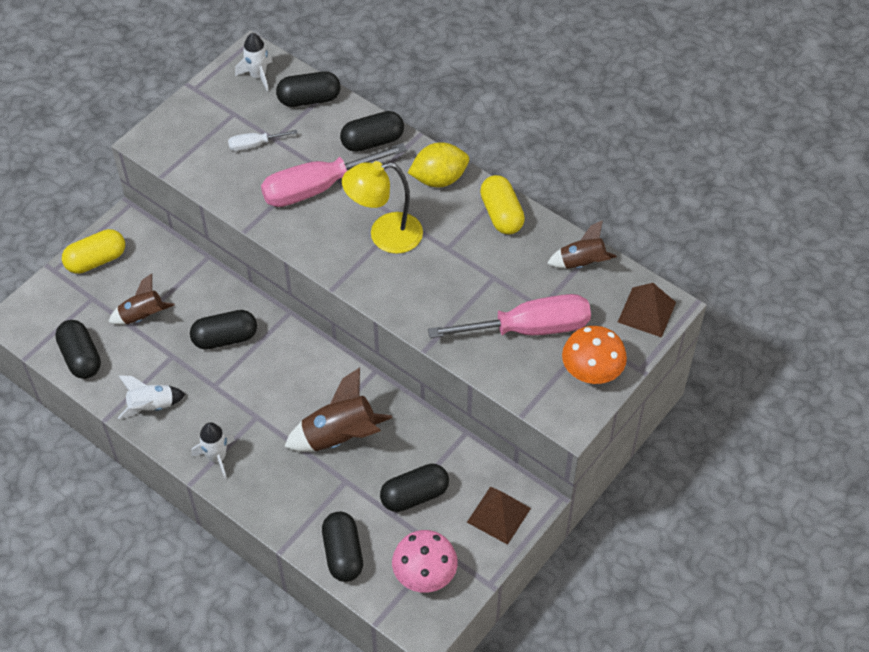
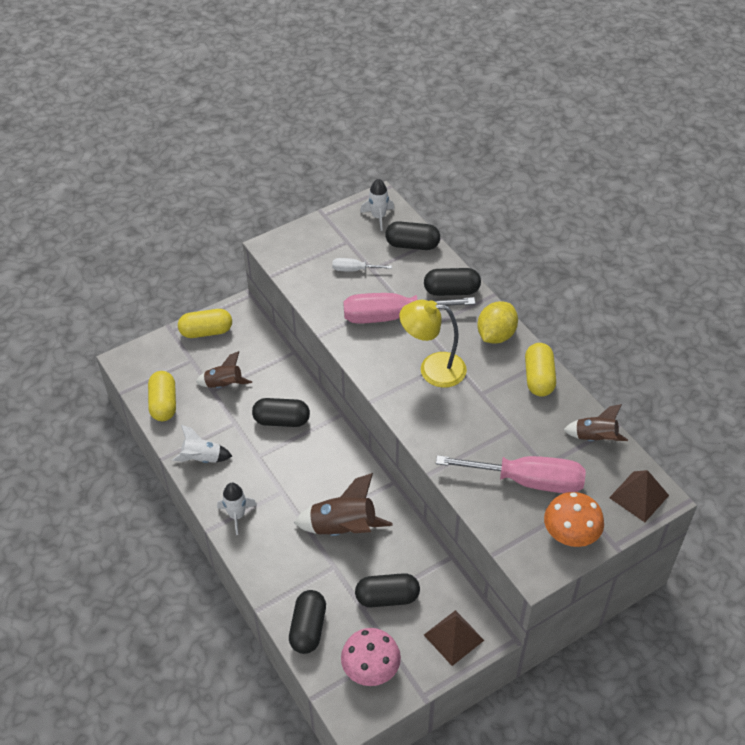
camera: 20 degrees right, 5 degrees down
(81, 357) = (164, 404): black capsule -> yellow capsule
(439, 179) = (496, 335): yellow lemon -> yellow lemon turned 60 degrees counterclockwise

